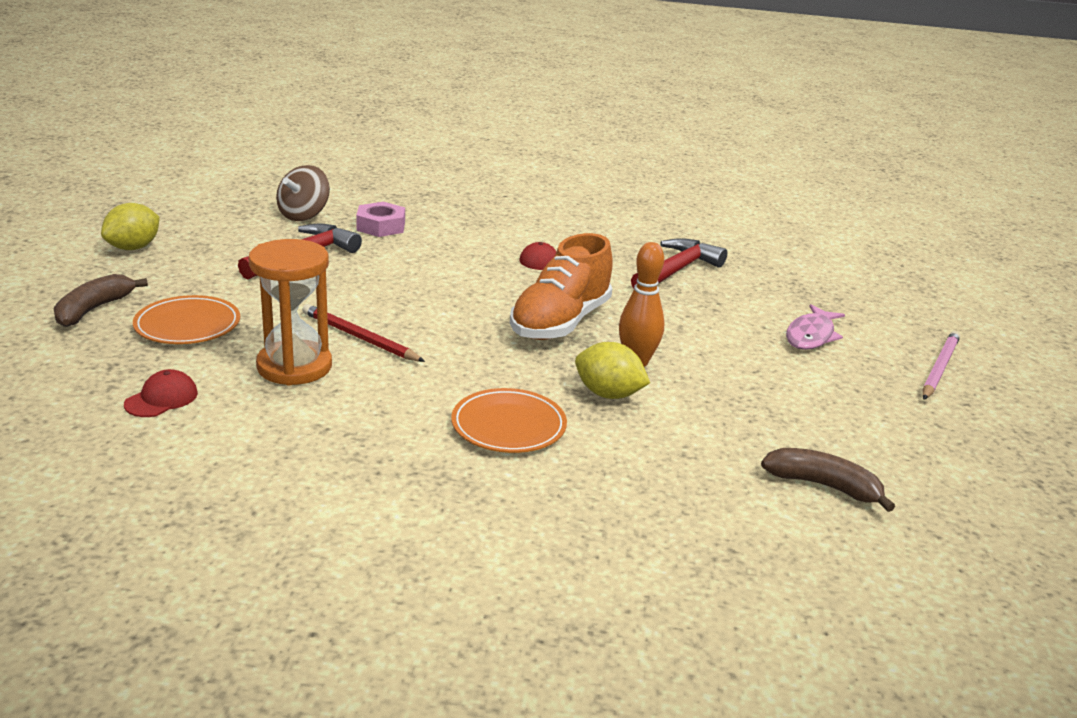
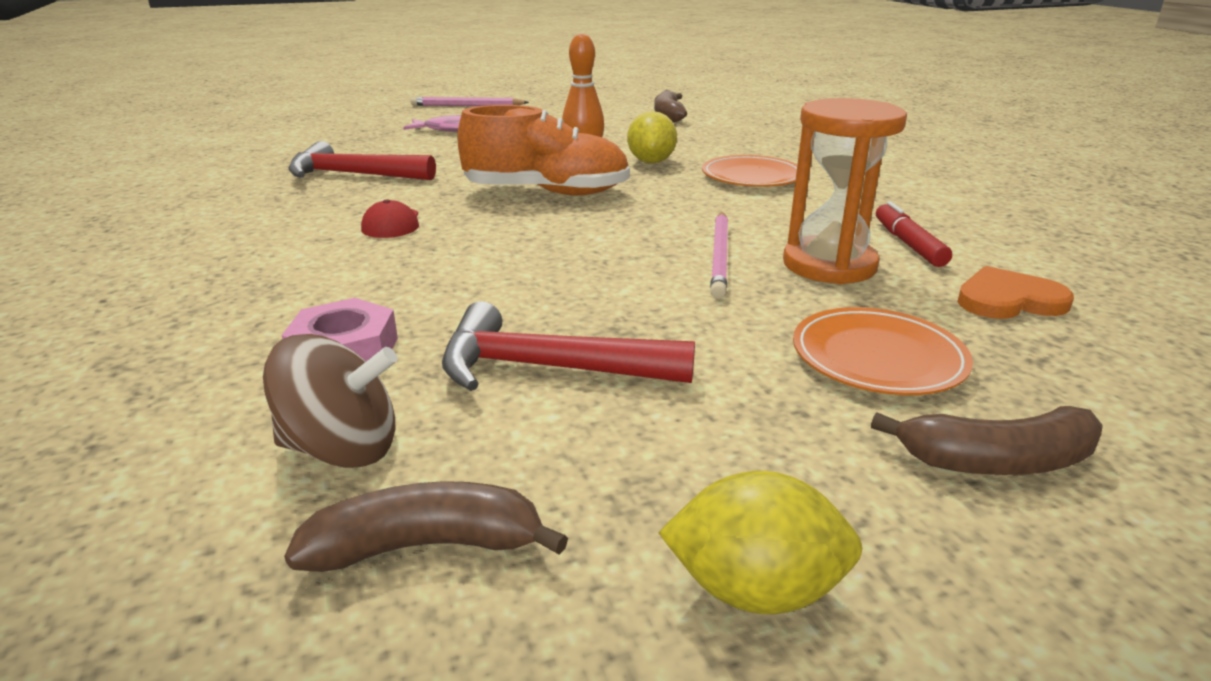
camera: 115 degrees left, 0 degrees up
(161, 399) = (1008, 300): red cap -> orange heart
(231, 216) = (427, 546): none -> brown banana
(278, 415) = (908, 244): none -> red marker
(359, 337) = (720, 256): red pencil -> pink pencil

